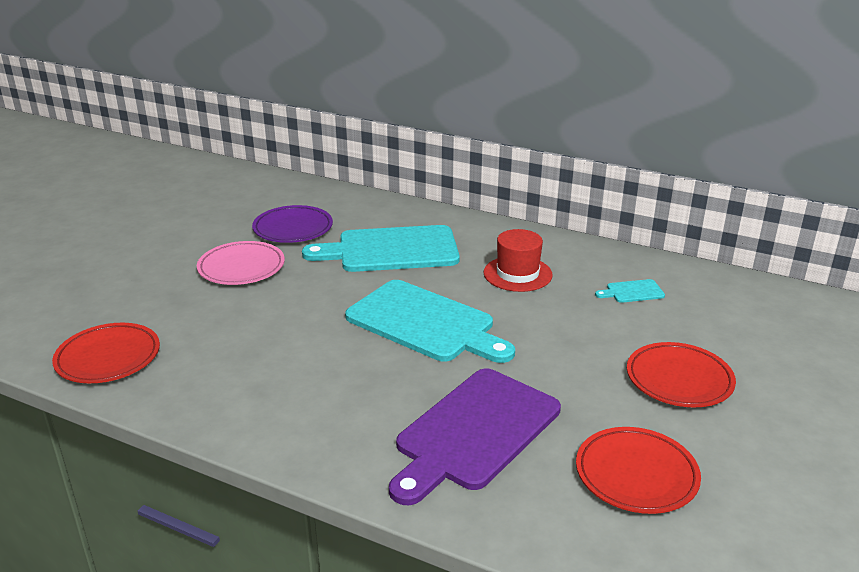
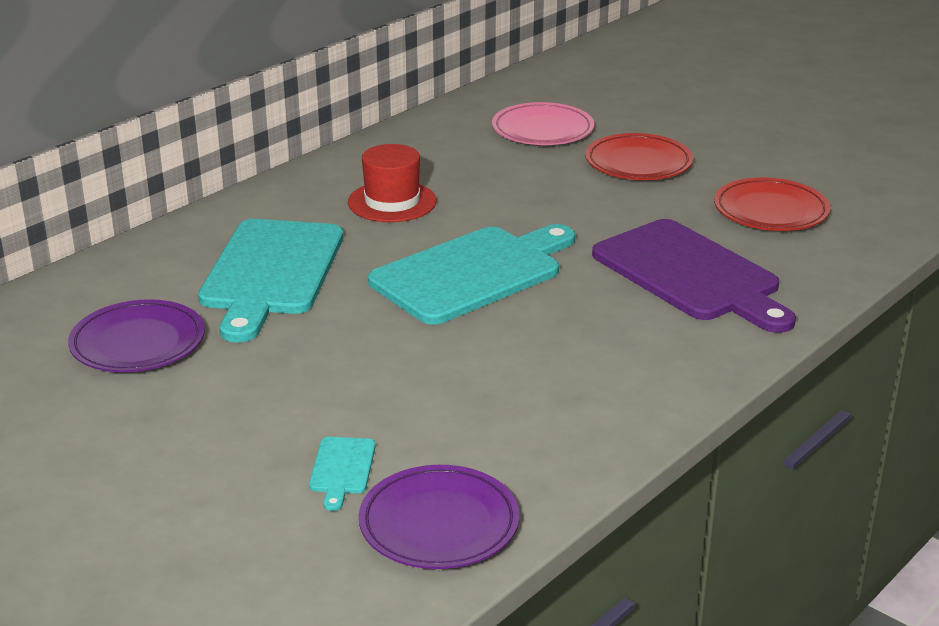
camera: 75 degrees left, 0 degrees up
(108, 358) = (439, 524): red plate -> purple plate
(241, 267) = (236, 396): pink plate -> pink plate (542, 130)
(632, 292) = (470, 150): turquoise cutting board -> turquoise cutting board (342, 469)

